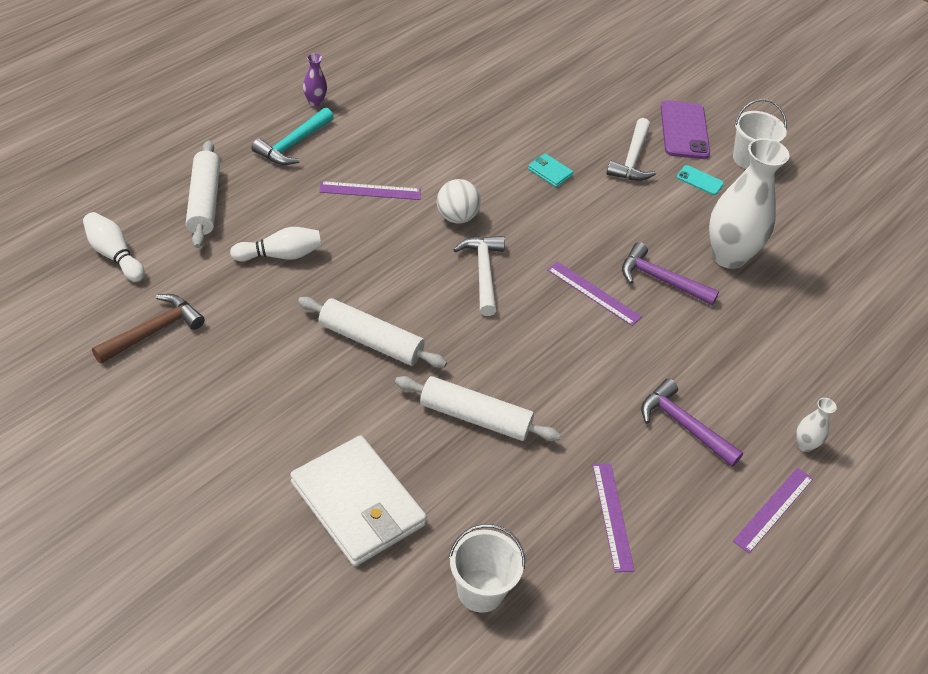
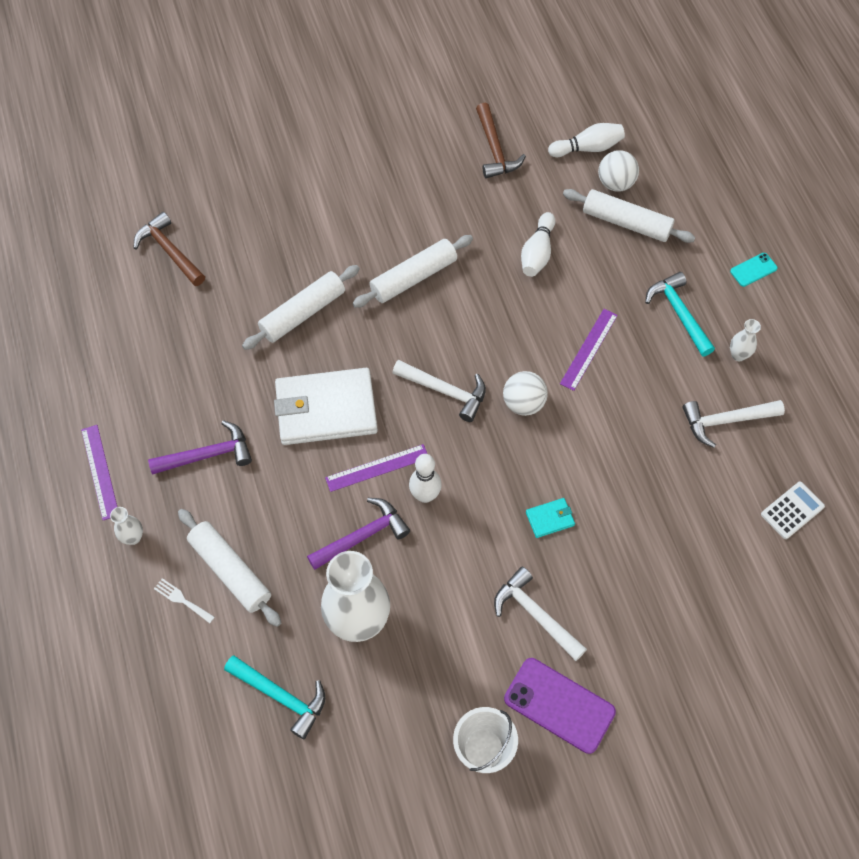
camera: 125 degrees right, 15 degrees up
(155, 222) = (615, 183): none -> white ball
(315, 102) = (738, 355): purple vase -> white vase
(357, 504) = (276, 212): white wallet -> white wallet (326, 409)
(385, 97) = (726, 421): none -> white hammer
(439, 51) = (792, 510): none -> white calculator
(480, 590) = (169, 251): white bucket -> brown hammer
(592, 252) = (425, 495): none -> white bowling pin
(612, 516) = (168, 358): purple ruler -> none
(700, 180) = (474, 667): turquoise phone -> turquoise phone (753, 270)
(766, 356) = (230, 571): none -> white rolling pin
(819, 379) = (182, 600): none -> white fork
(824, 281) = (281, 696): none -> turquoise hammer

